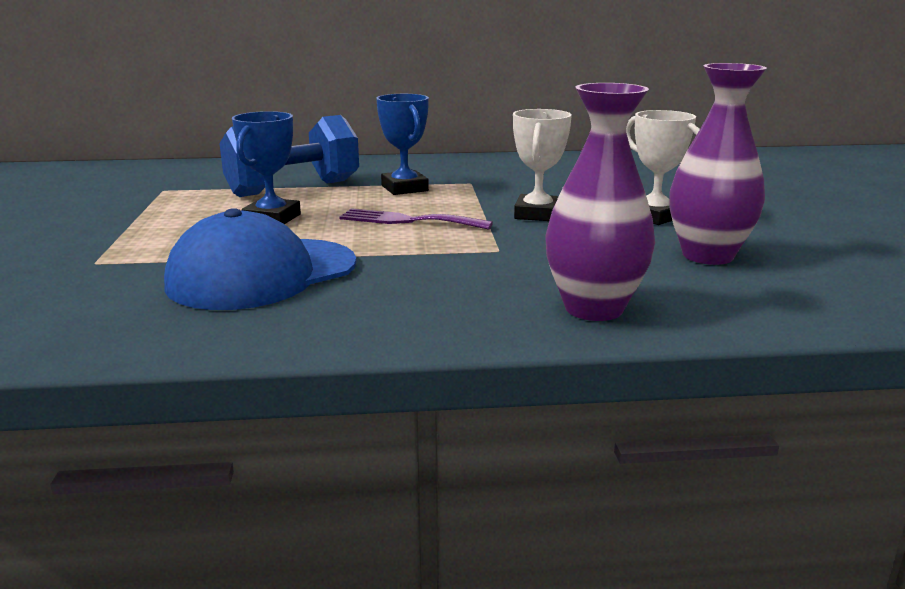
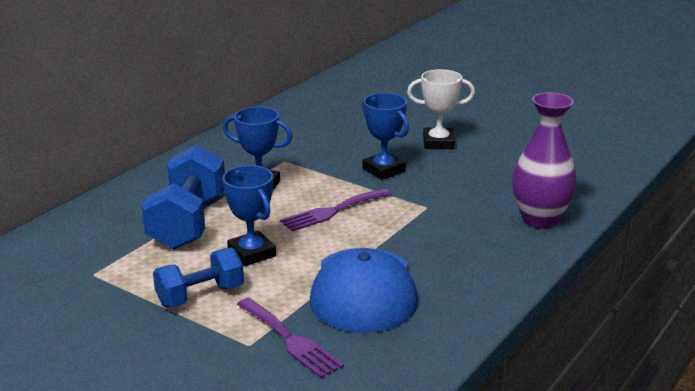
camera: 50 degrees left, 5 degrees up
(119, 274) = (290, 340): none -> purple fork
(167, 224) = (200, 296): none -> blue dumbbell
(537, 214) = (383, 170): white trophy -> blue trophy
(707, 255) = (513, 161): purple vase -> none

